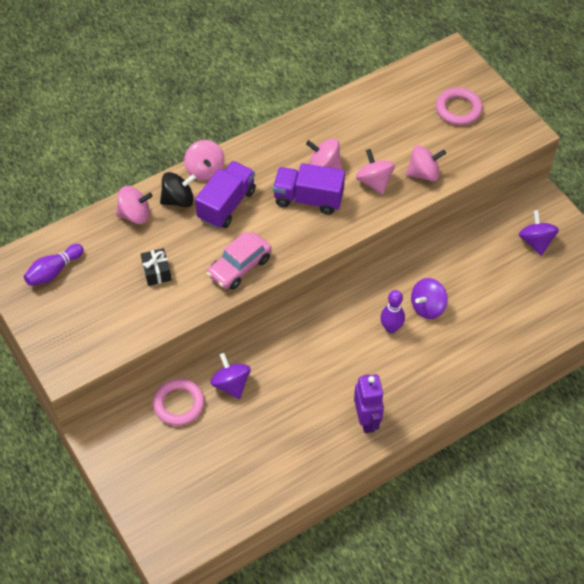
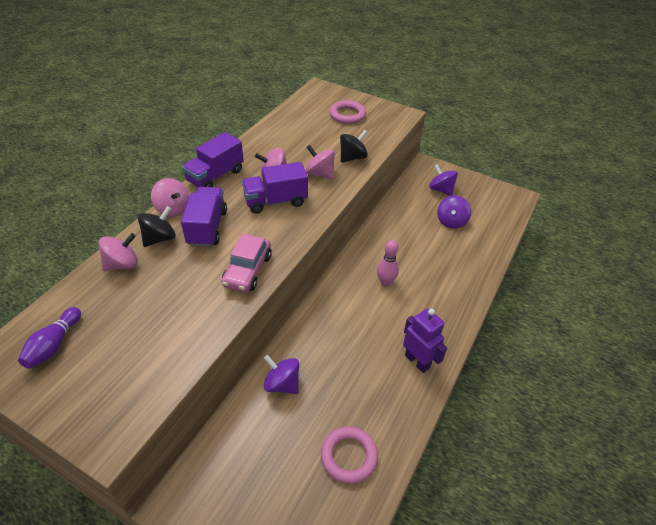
camera: 30 degrees left, 10 degrees down
(157, 272) = (169, 304): black gift -> none
(179, 404) = (242, 425): pink ring -> pink ring (349, 456)
(265, 144) = (215, 176): none -> purple truck
(391, 328) = (385, 282): purple bowling pin -> pink bowling pin
(423, 173) = (352, 157): pink spinning top -> black spinning top
(427, 307) = (401, 257): purple spinning top -> purple spinning top (451, 221)

